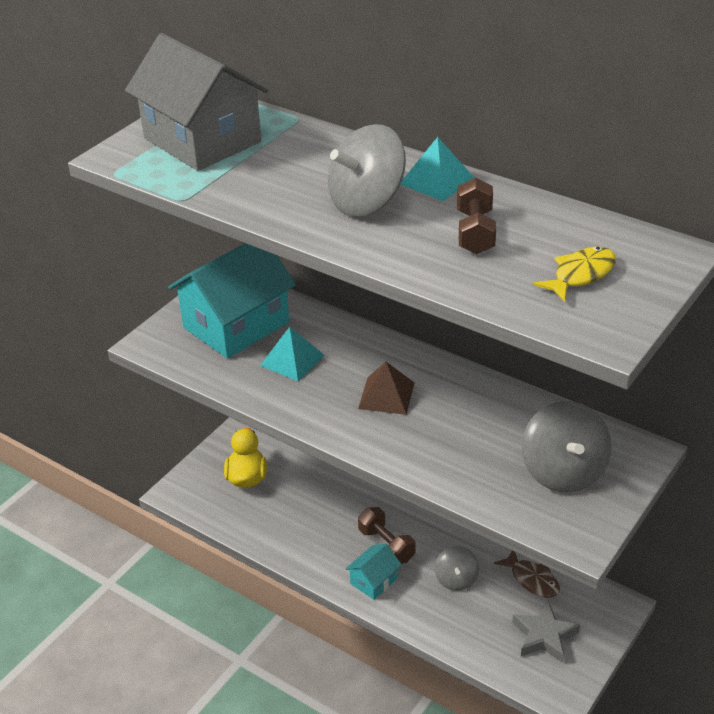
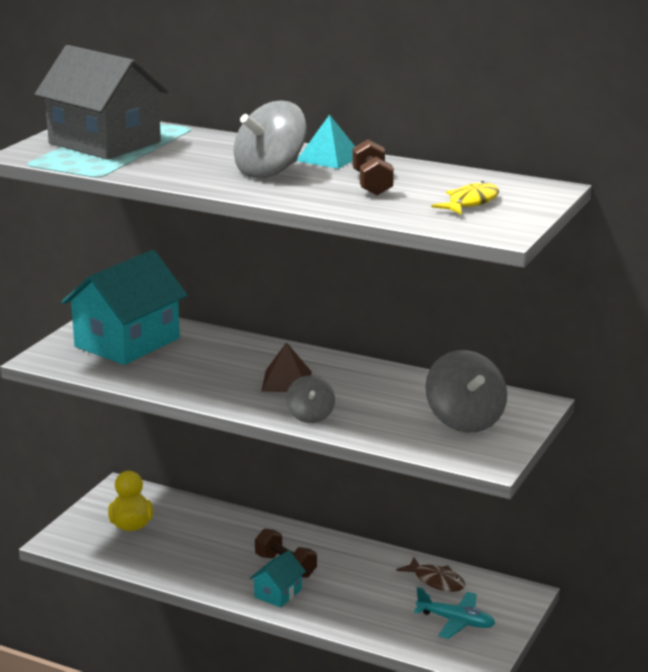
camera: 10 degrees left, 15 degrees down
(292, 360) = (189, 363): turquoise pyramid -> none
(456, 579) = (361, 586): grey spinning top -> grey spinning top (310, 416)
(544, 636) = (456, 621): grey star -> turquoise plane

